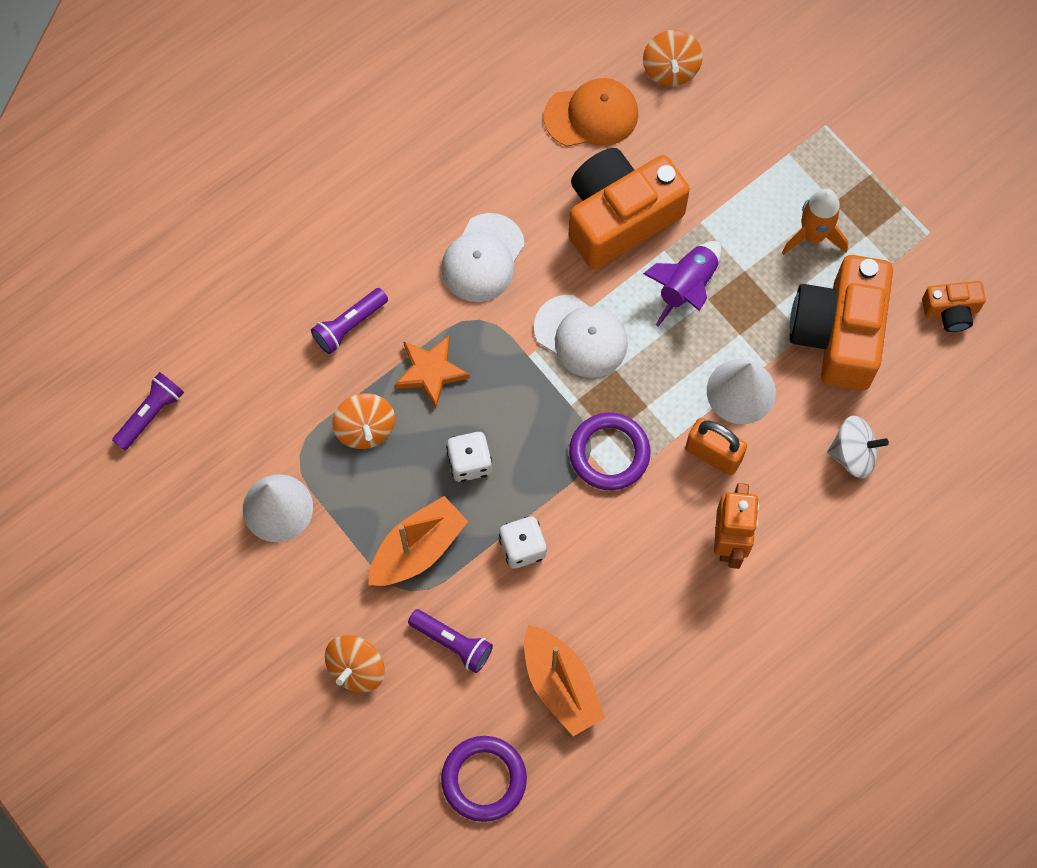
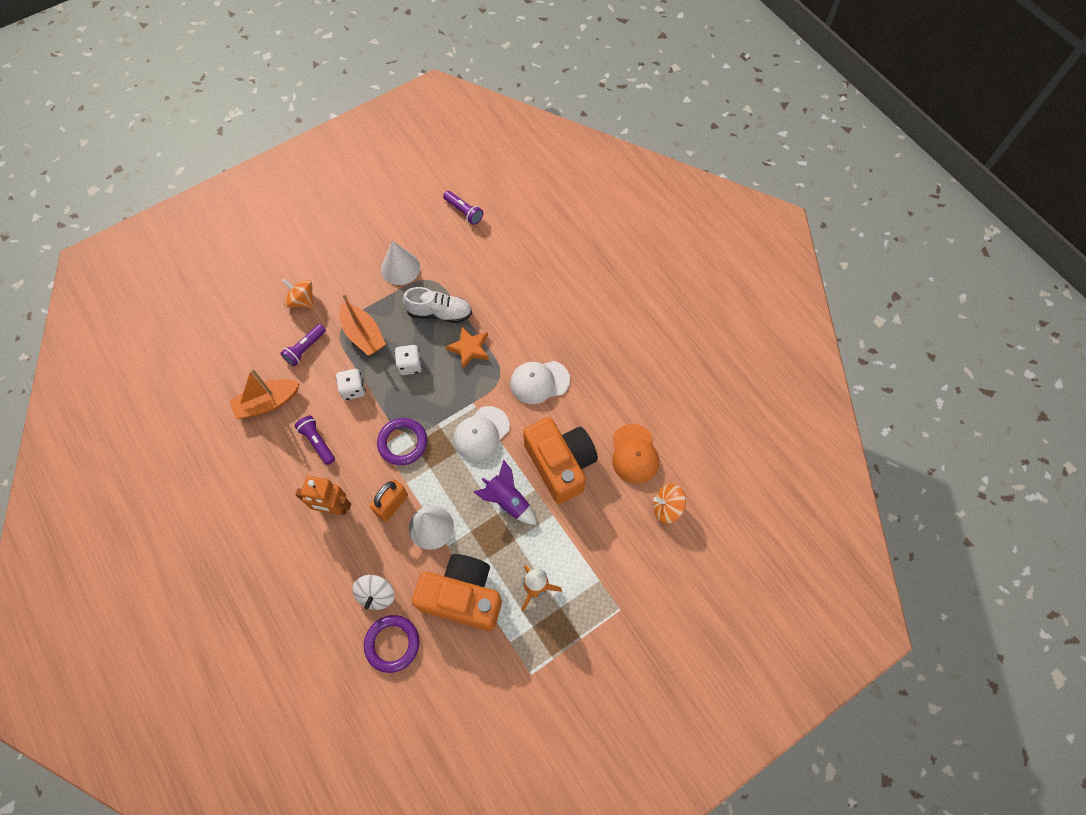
camera: 95 degrees right, 5 degrees down
(349, 325) = (504, 308): purple flashlight -> purple flashlight (317, 442)
(365, 428) = (439, 313): orange spinning top -> white shoe
(483, 258) = (539, 382): white cap -> white cap turned 45 degrees counterclockwise
(484, 779) = (225, 359): purple ring -> purple ring (392, 644)
(951, 311) = (469, 680): orange camera -> none

